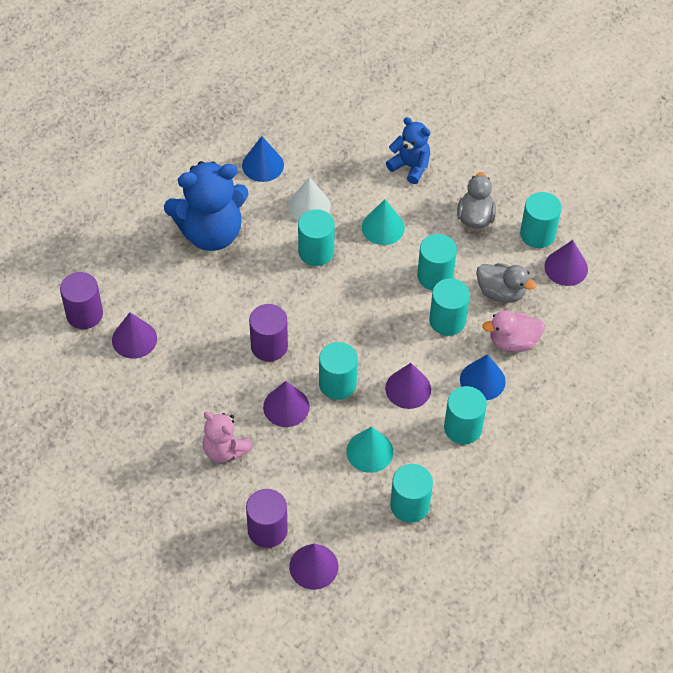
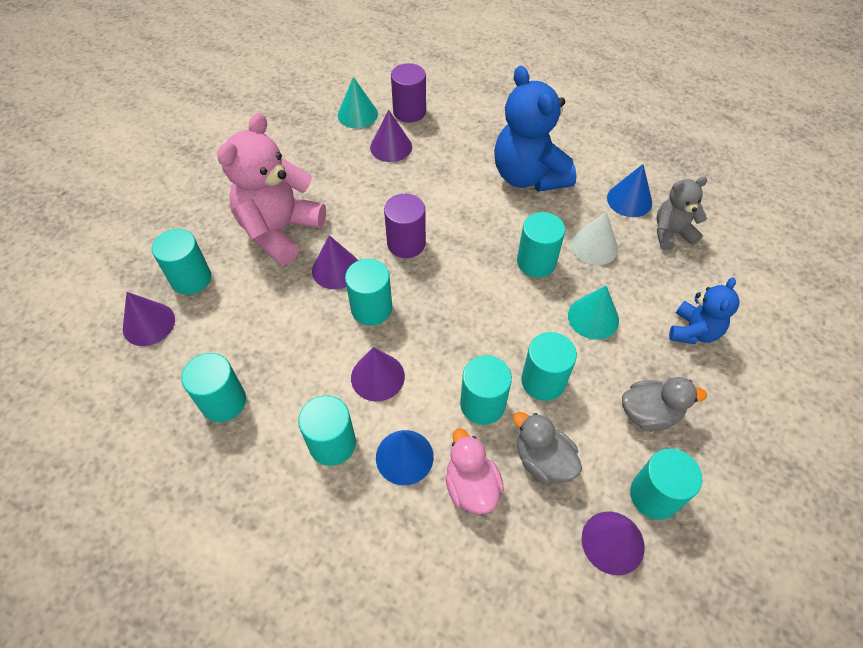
camera: 80 degrees right, 0 degrees up
(225, 450) = (280, 231): pink teddy bear -> pink teddy bear, size x1.81
(267, 530) = (191, 279): purple cylinder -> turquoise cylinder
(309, 148) = (671, 233): none -> grey teddy bear
(369, 451) = (290, 352): turquoise cone -> turquoise cone (357, 114)
(501, 292) = (543, 461): grey duck -> grey duck turned 120 degrees clockwise

